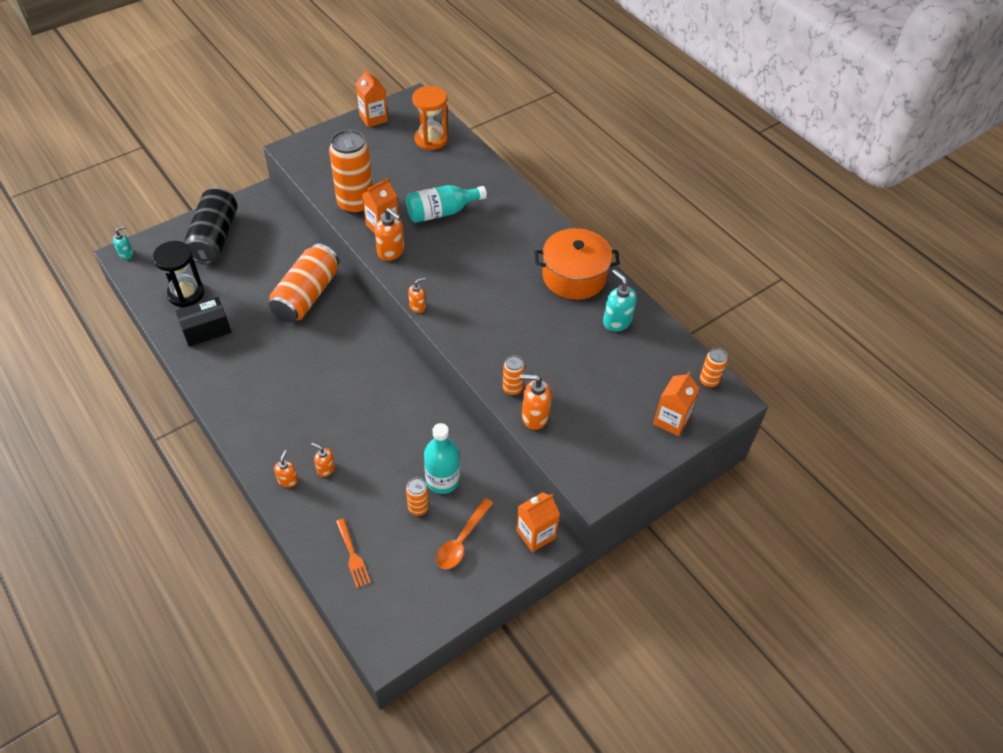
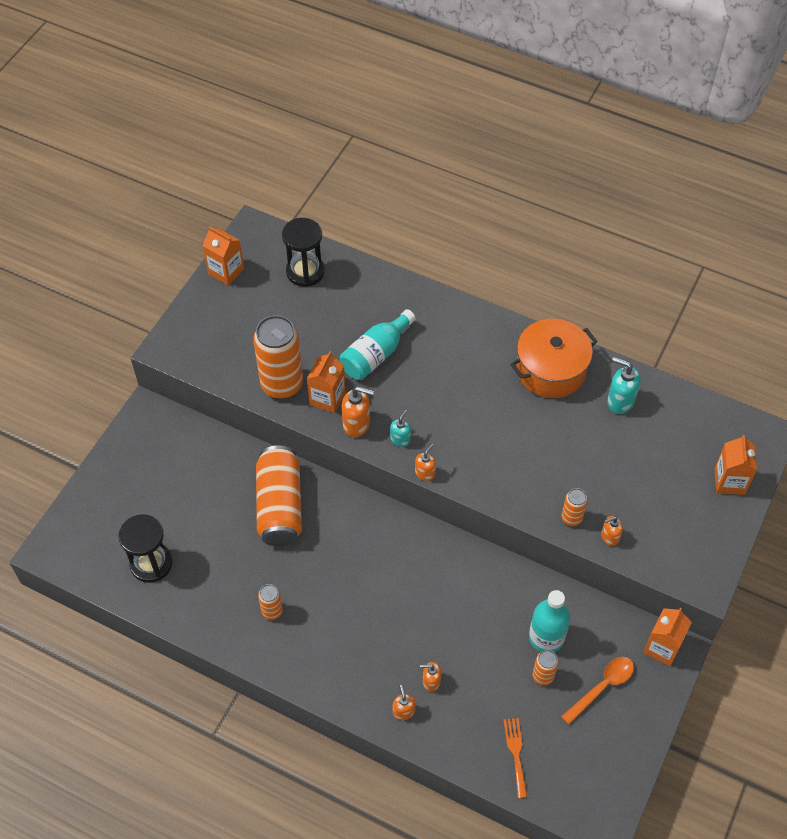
camera: 25 degrees left, 5 degrees up
(126, 254) = (50, 548): turquoise soap dispenser -> turquoise soap dispenser (400, 439)
(206, 330) = (204, 594): black box -> none
(215, 237) = (133, 484): black can -> none
(353, 556) = (515, 753): orange fork -> orange fork turned 135 degrees counterclockwise
(431, 139) = (305, 271): orange hourglass -> black hourglass
(462, 540) = (602, 687): orange spoon -> orange spoon turned 135 degrees counterclockwise
(534, 416) = (609, 537): orange soap dispenser -> orange soap dispenser, size x0.62
(708, 381) = (737, 425): orange can -> orange can (272, 611)

